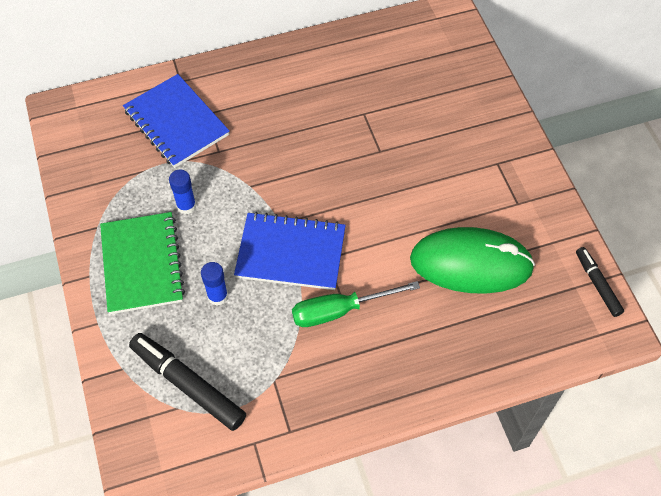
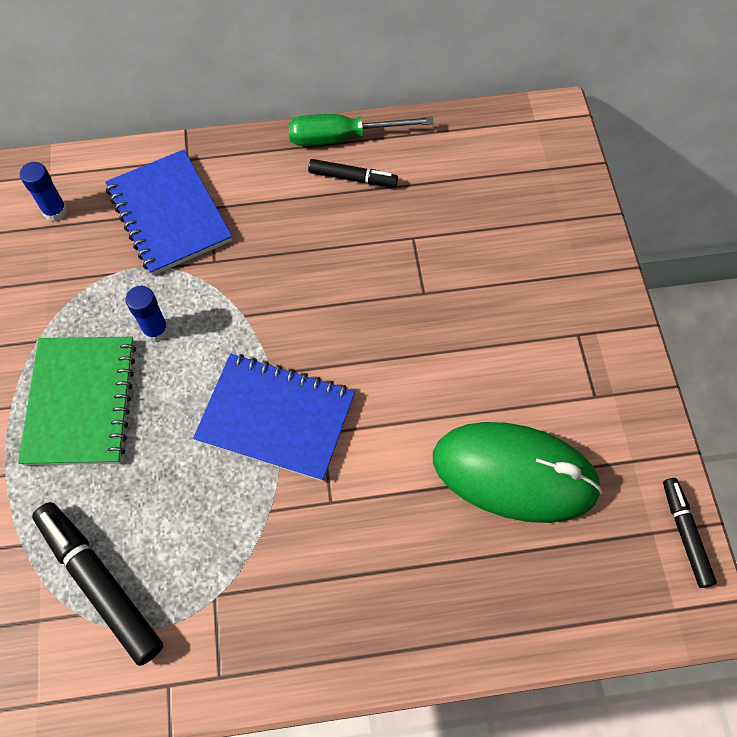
camera: 10 degrees right, 5 degrees up
(217, 296) = (167, 463): blue glue stick -> blue glue stick (55, 211)
(309, 77) = (352, 178): none -> black marker
(340, 310) = (323, 511): green screwdriver -> green screwdriver (342, 137)

